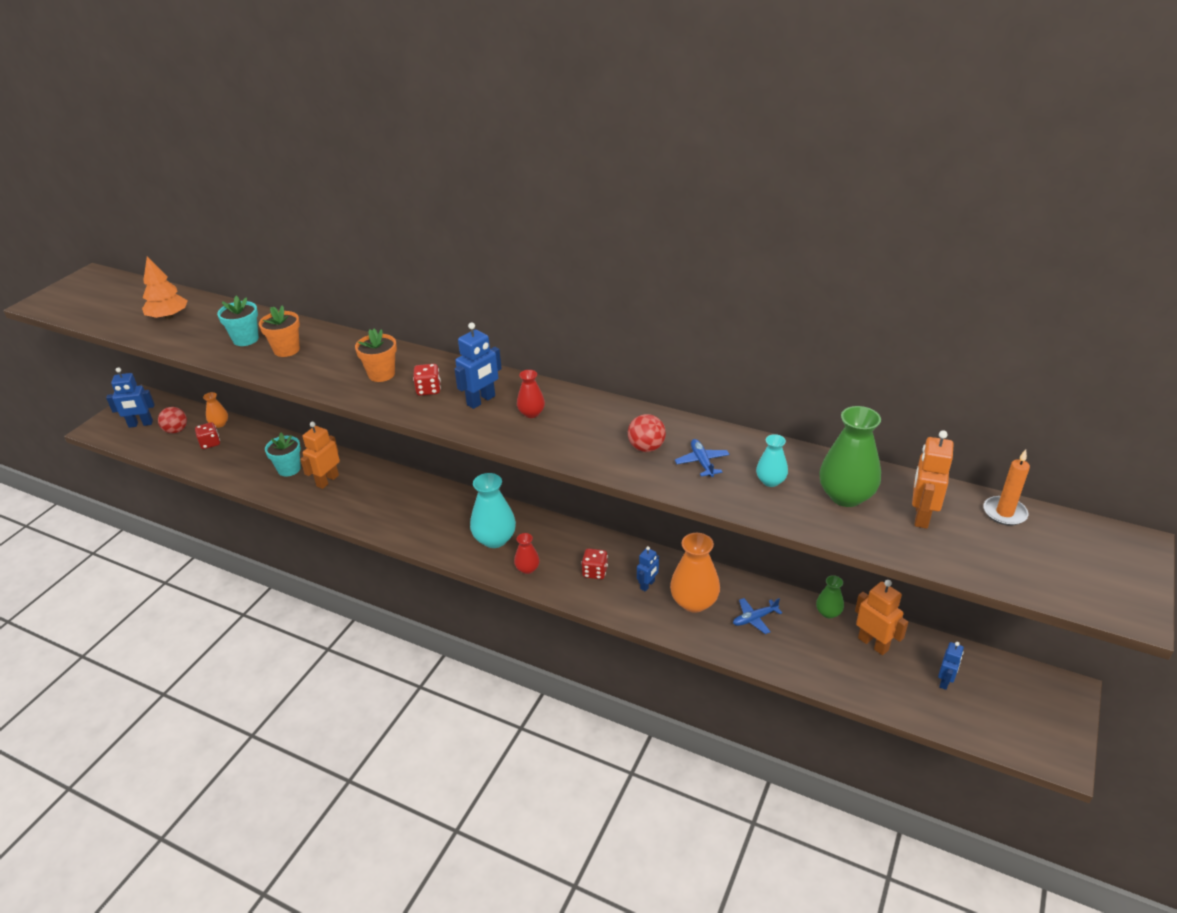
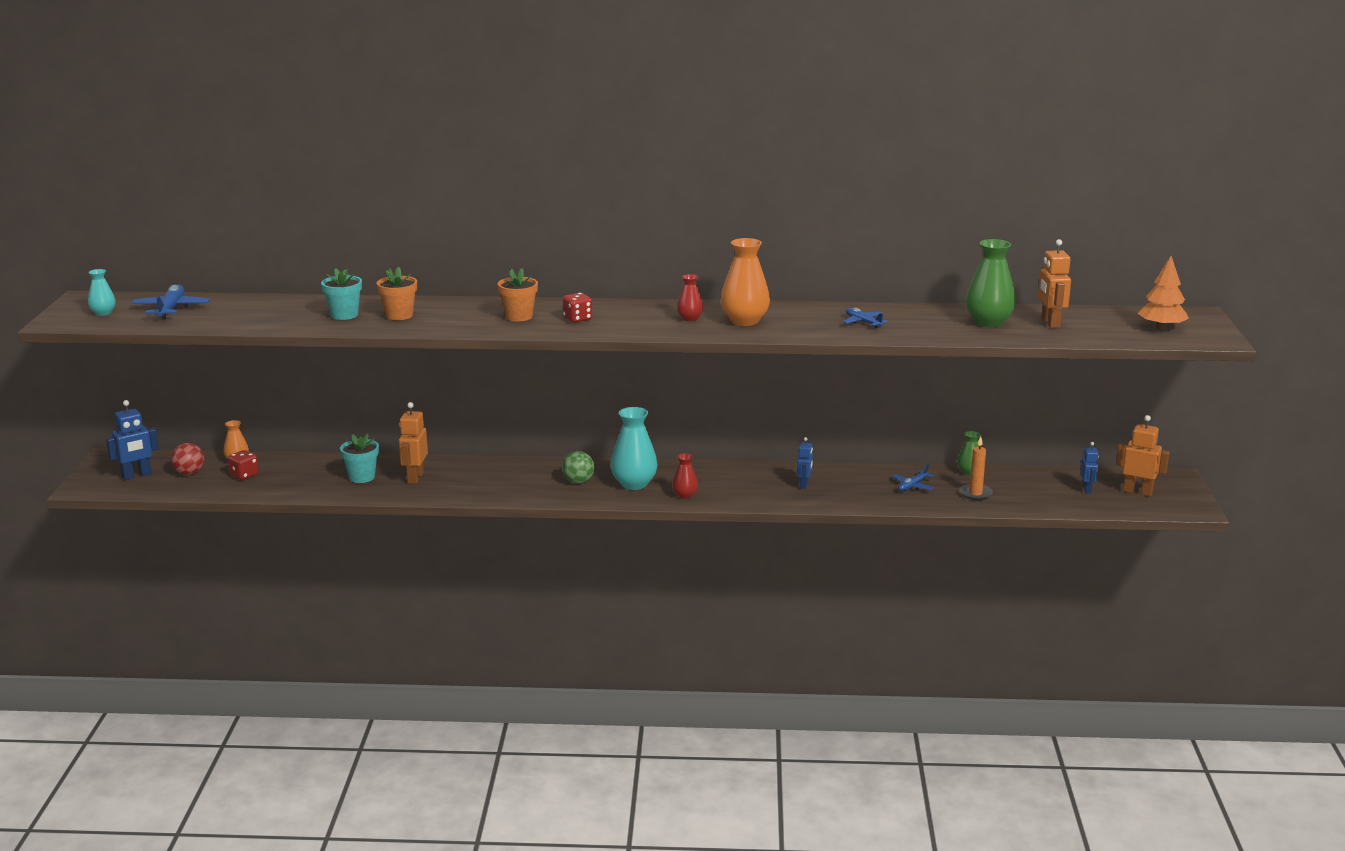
camera: 25 degrees left, 15 degrees down
(132, 303) = (171, 309): none -> blue plane
(168, 317) = (232, 312): orange tree -> orange tree (1161, 327)
(450, 522) = (578, 481): none -> green ball
(481, 401) = (635, 318): blue robot -> none
(595, 572) = (749, 486): red dice -> none
(646, 448) = (810, 322): red ball -> none
(694, 602) = (853, 486): orange vase -> orange vase (744, 321)
(770, 481) = (926, 323): turquoise vase -> turquoise vase (103, 313)
(873, 644) = (1018, 481): orange robot -> orange robot (1137, 491)
(1004, 513) = (1104, 313): orange candle -> orange candle (975, 493)

